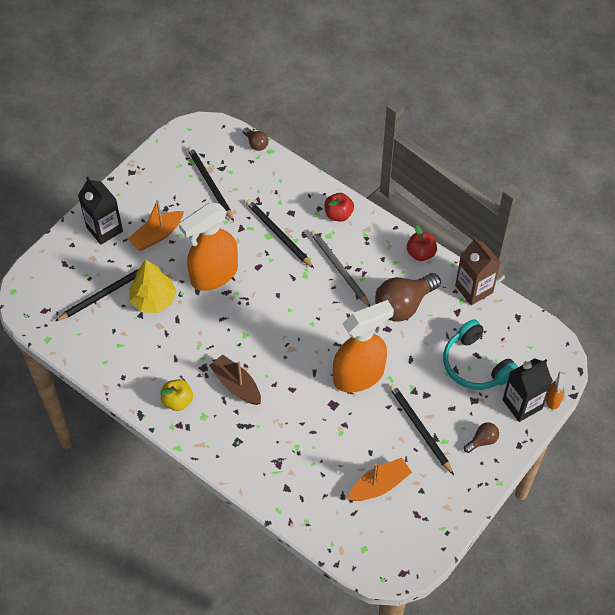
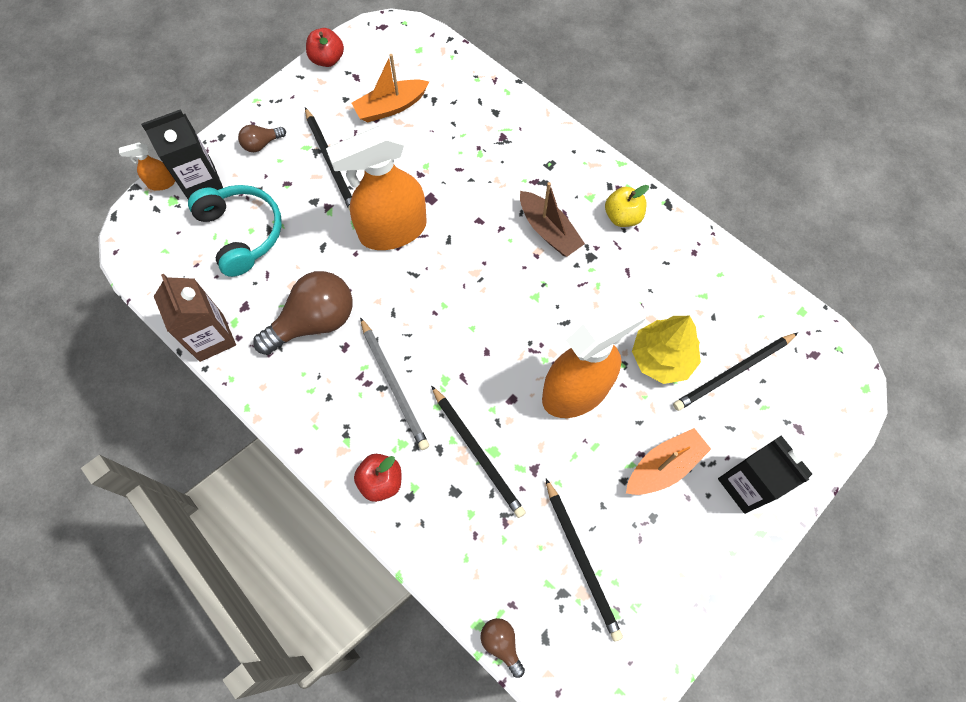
camera: 175 degrees left, 10 degrees up
(421, 253) = (271, 401): red apple -> red apple (327, 59)
(553, 400) = (161, 183): orange spray bottle -> orange spray bottle turned 120 degrees counterclockwise

